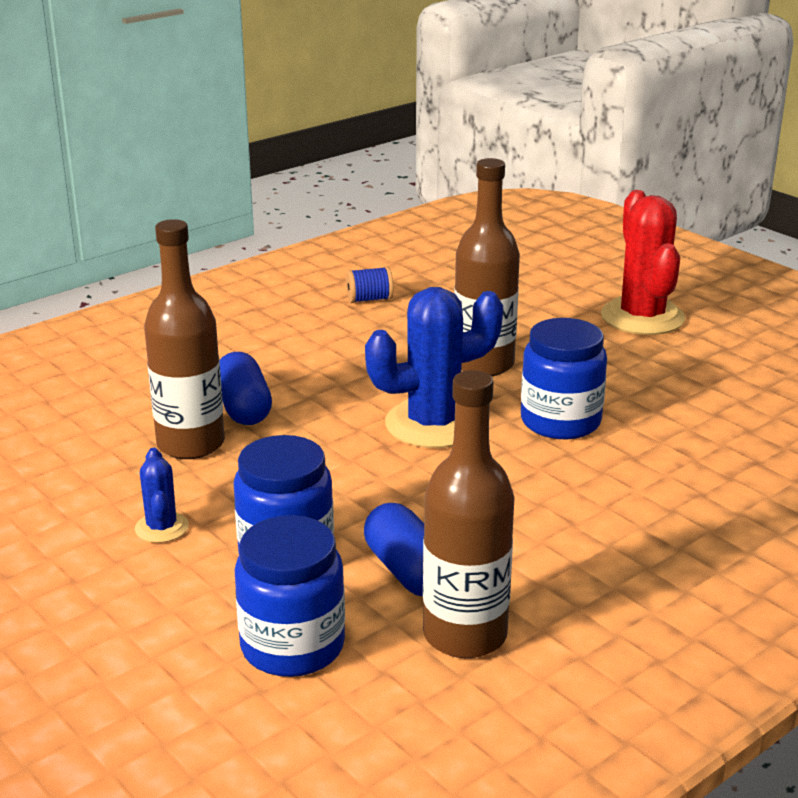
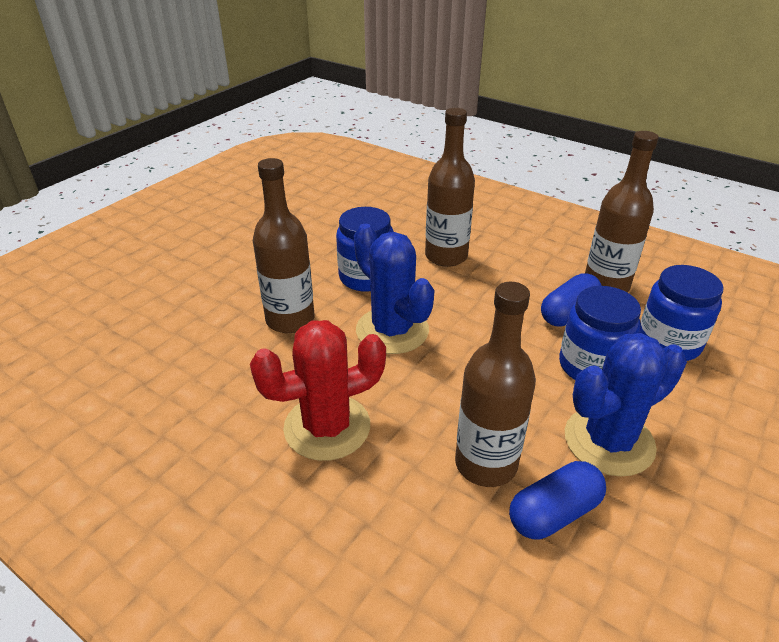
camera: 105 degrees left, 10 degrees up
(161, 528) = (609, 441): blue cactus -> blue cactus, size x2.06
(243, 408) = (409, 446): blue capsule -> blue capsule (554, 513)
(369, 299) = (162, 411): blue spool -> none
(600, 494) = (446, 256): none -> brown bottle
(642, 317) = (197, 257): red cactus -> red cactus (327, 427)

